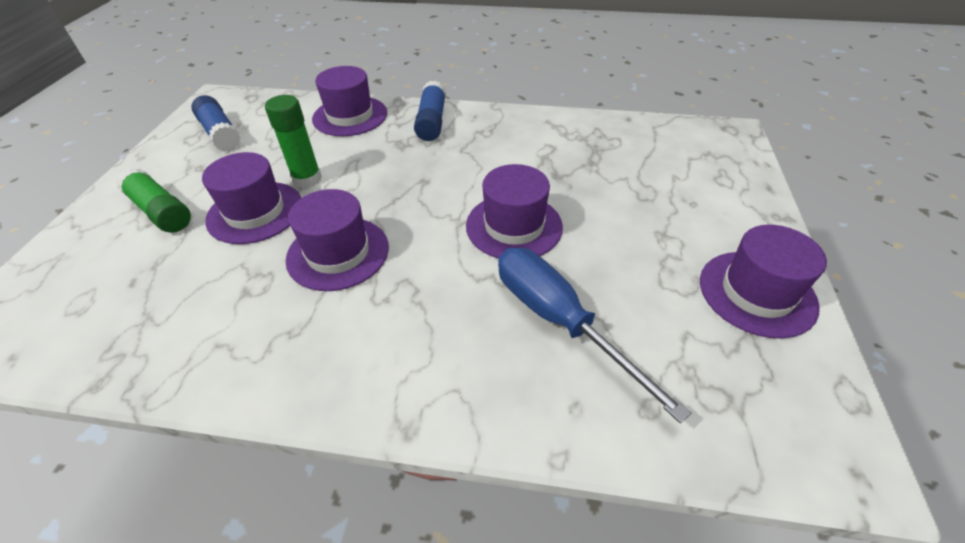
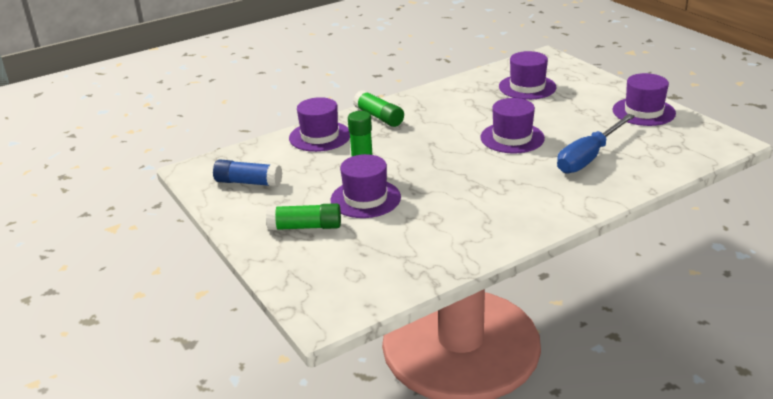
camera: 40 degrees left, 15 degrees down
(338, 253) = (448, 188): purple hat -> purple hat (527, 87)
(431, 121) = (379, 117): blue glue stick -> green glue stick
(559, 320) = (588, 157): blue screwdriver -> blue screwdriver turned 60 degrees counterclockwise

